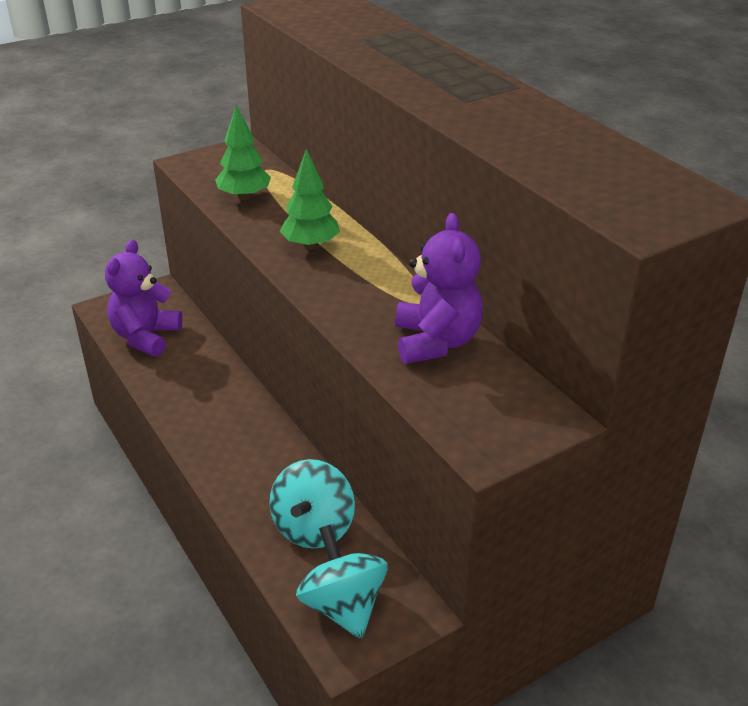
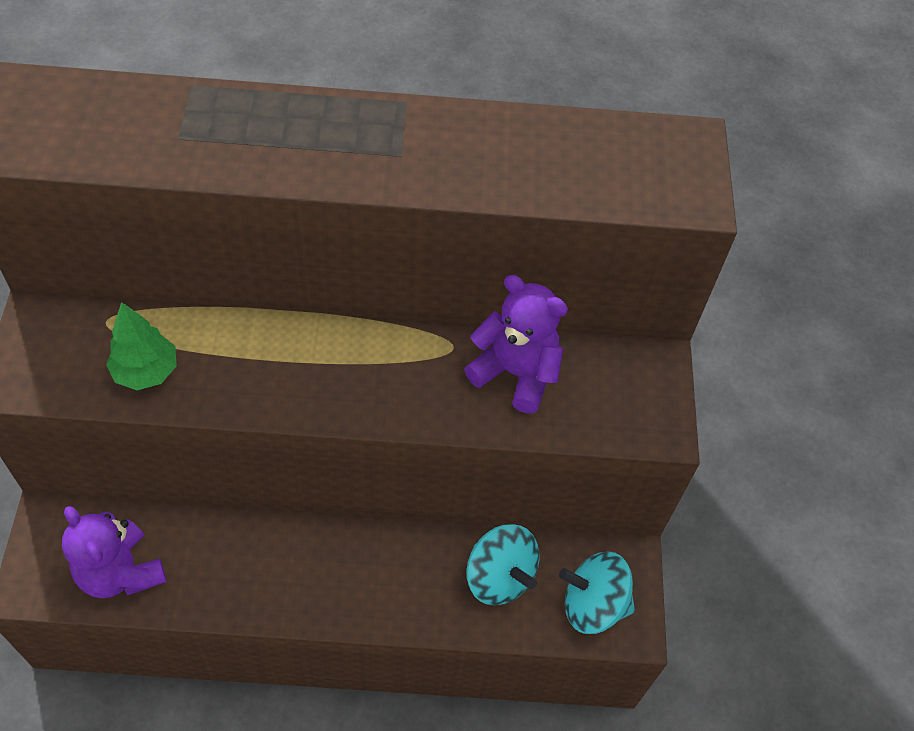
camera: 60 degrees left, 20 degrees up
(311, 245) = (291, 370): green tree -> none

